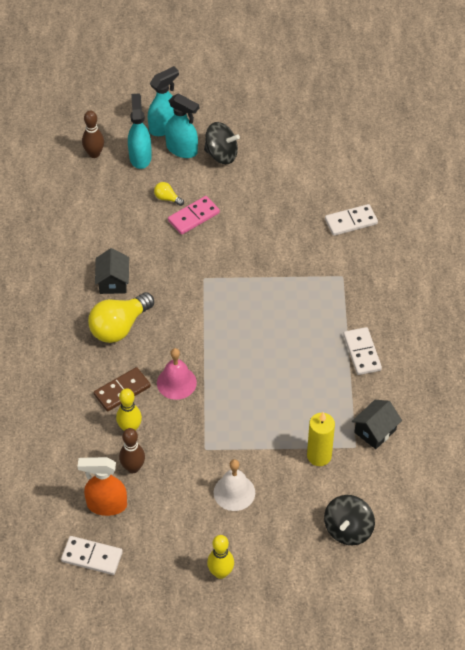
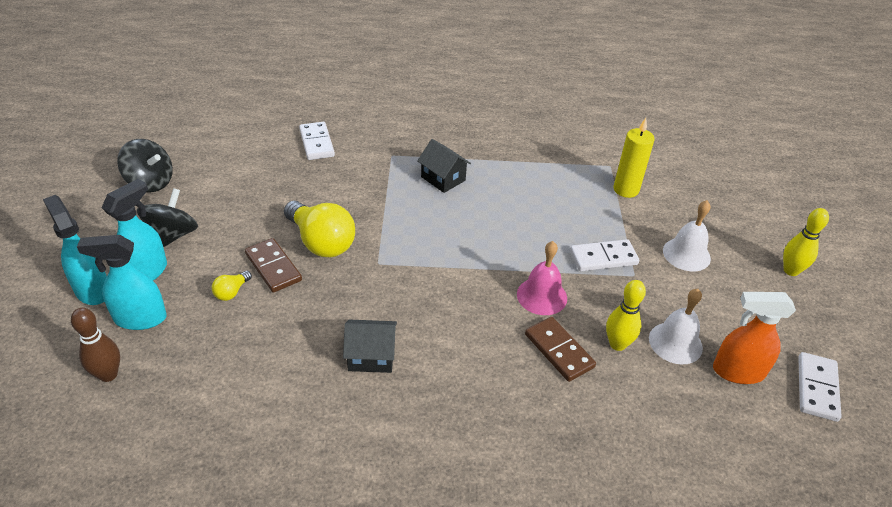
camera: 90 degrees left, 10 degrees down
(106, 505) = (737, 371): orange spray bottle -> orange spray bottle turned 90 degrees clockwise
(119, 327) = (452, 351): yellow light bulb -> yellow light bulb (321, 242)
(133, 468) = (675, 343): brown bowling pin -> white bell
(193, 217) = (273, 267): pink domino -> brown domino
(348, 529) = (706, 178): black spinning top -> black spinning top (150, 182)
(362, 352) = (494, 151): white domino -> white domino (603, 258)
(375, 431) = (589, 152): black house -> black house (443, 178)

